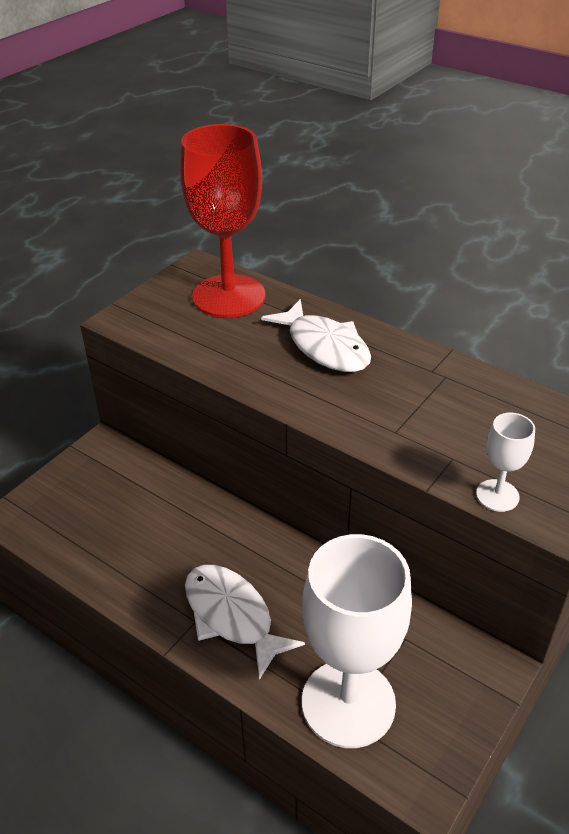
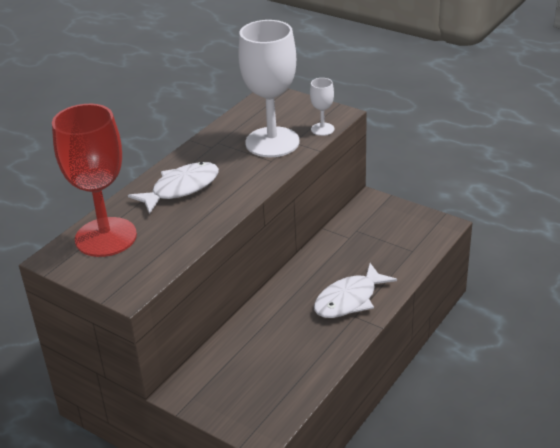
camera: 90 degrees left, 5 degrees down
(348, 703) = (402, 250): white goblet -> white goblet (272, 142)

